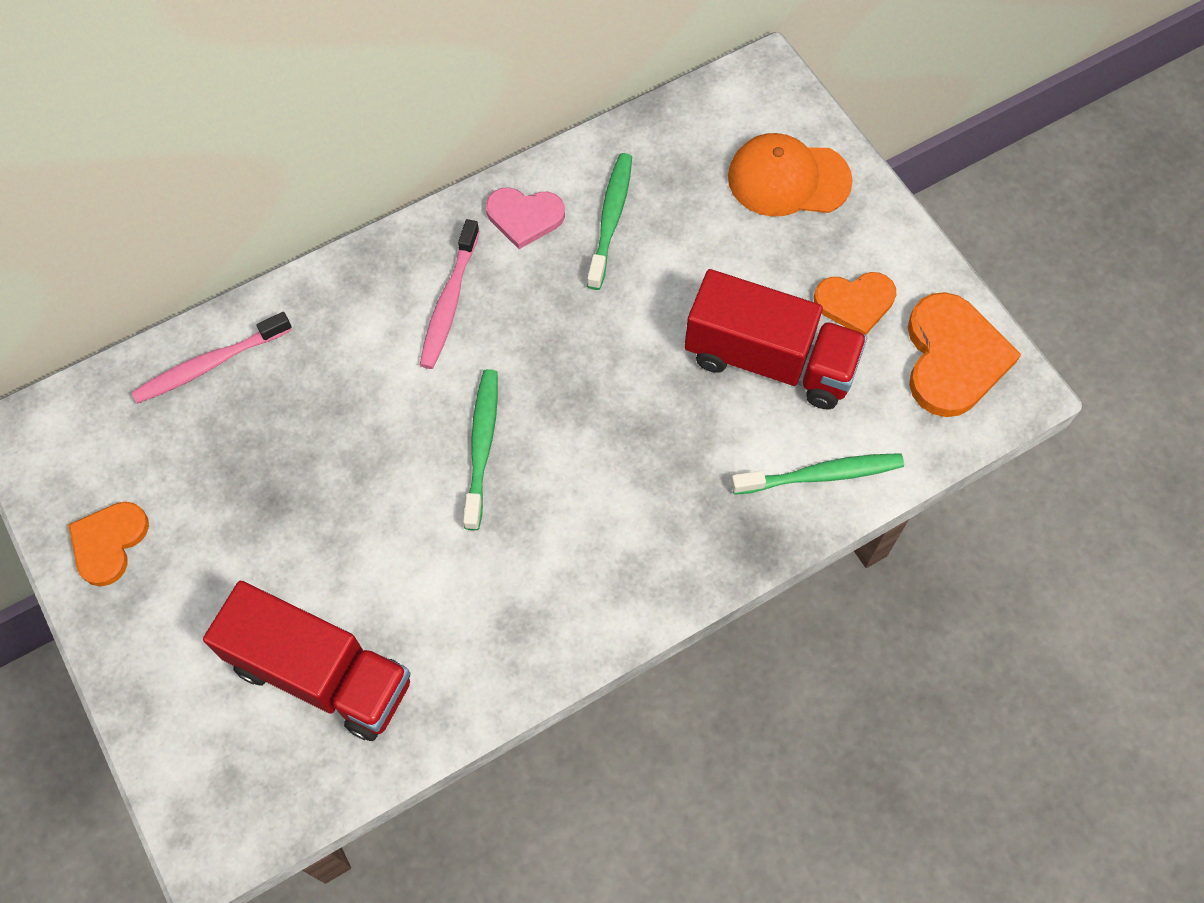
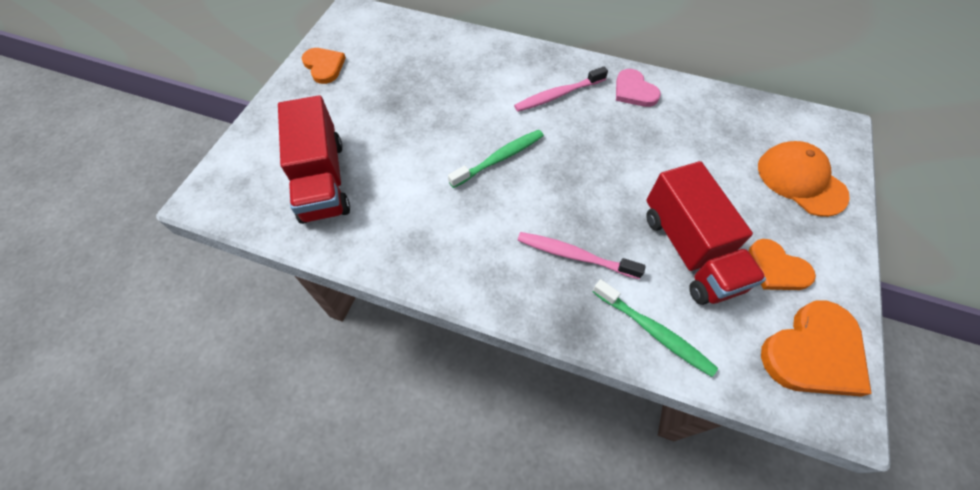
camera: 50 degrees right, 5 degrees down
(109, 543) = (324, 66): orange heart -> orange heart turned 75 degrees clockwise
(210, 365) = (437, 41): pink toothbrush -> pink toothbrush (574, 255)
(610, 219) = (676, 123): green toothbrush -> none

